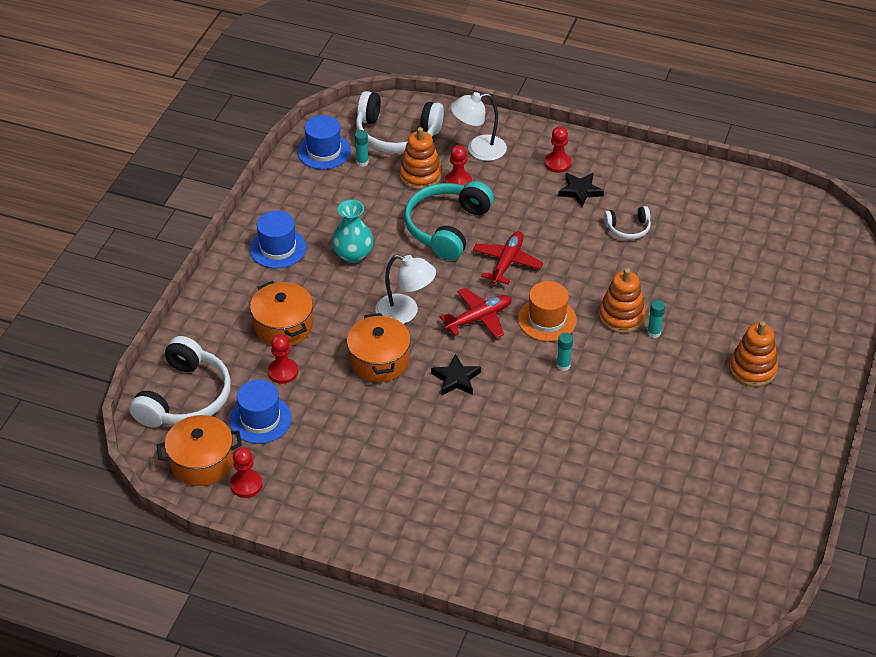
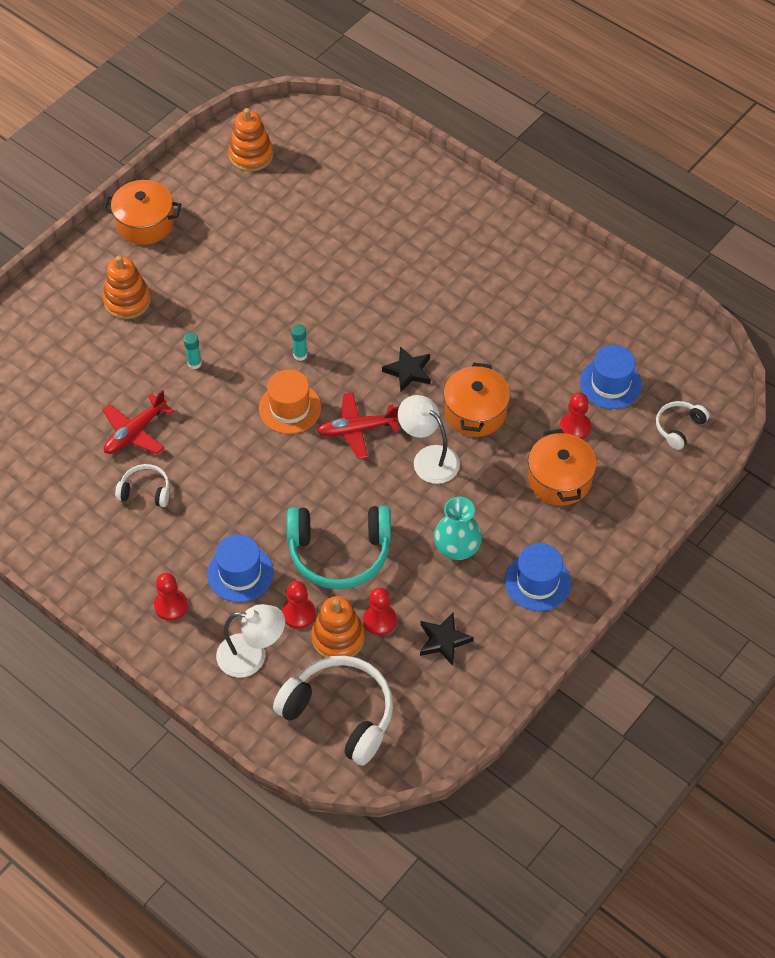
camera: 160 degrees left, 10 degrees up
(185, 397) = (679, 427): white headphones -> white headphones, size x0.51
(202, 462) = (675, 357): orange pot -> orange pot (145, 223)
(246, 485) = (639, 324): red pawn -> red pawn (379, 620)
(324, 151) = (439, 714): blue hat -> blue hat (240, 573)
(362, 162) = (399, 681): turquoise glue stick -> none
(447, 227) = (339, 552): turquoise headphones -> turquoise headphones turned 45 degrees clockwise
(507, 262) = (296, 487): red plane -> red plane (135, 432)
(580, 191) = (168, 557): black star -> black star (444, 640)
(621, 316) = (215, 390): orange stacking toy -> orange stacking toy (251, 155)

